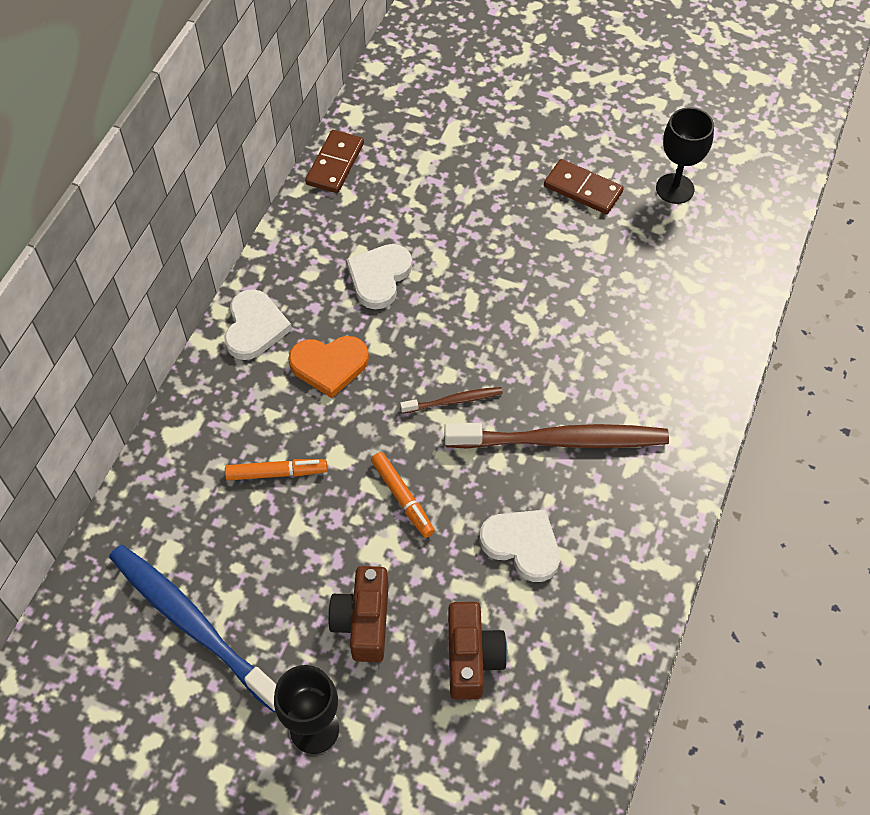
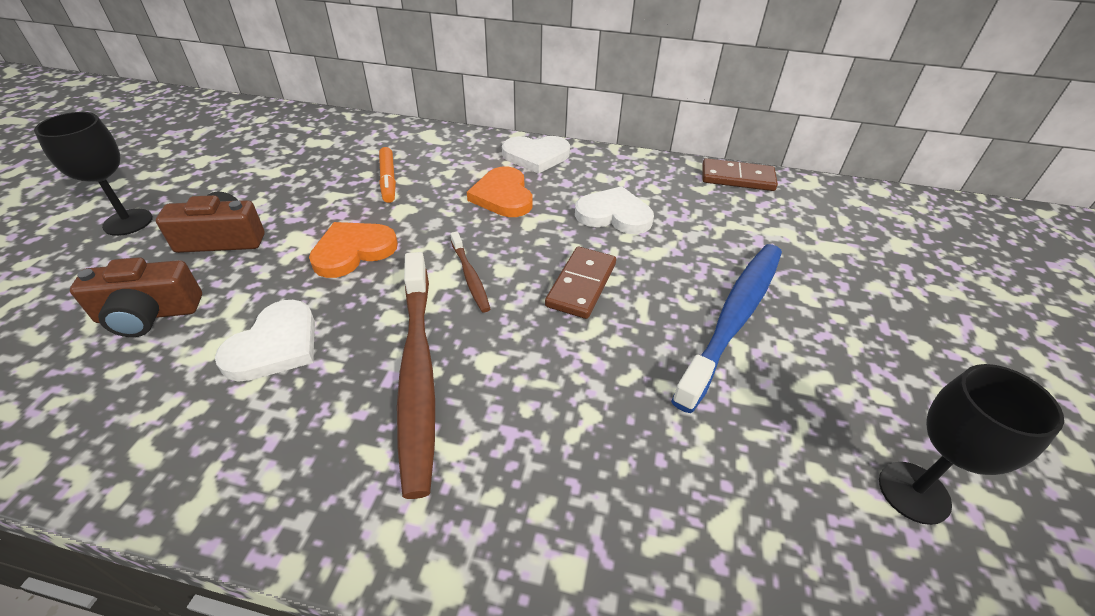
camera: 80 degrees right, 15 degrees down
(192, 623) = (256, 157): blue toothbrush -> blue toothbrush (734, 318)
(402, 497) = (353, 251): orange marker -> orange heart
(583, 189) = (832, 370): brown domino -> brown domino (581, 285)

